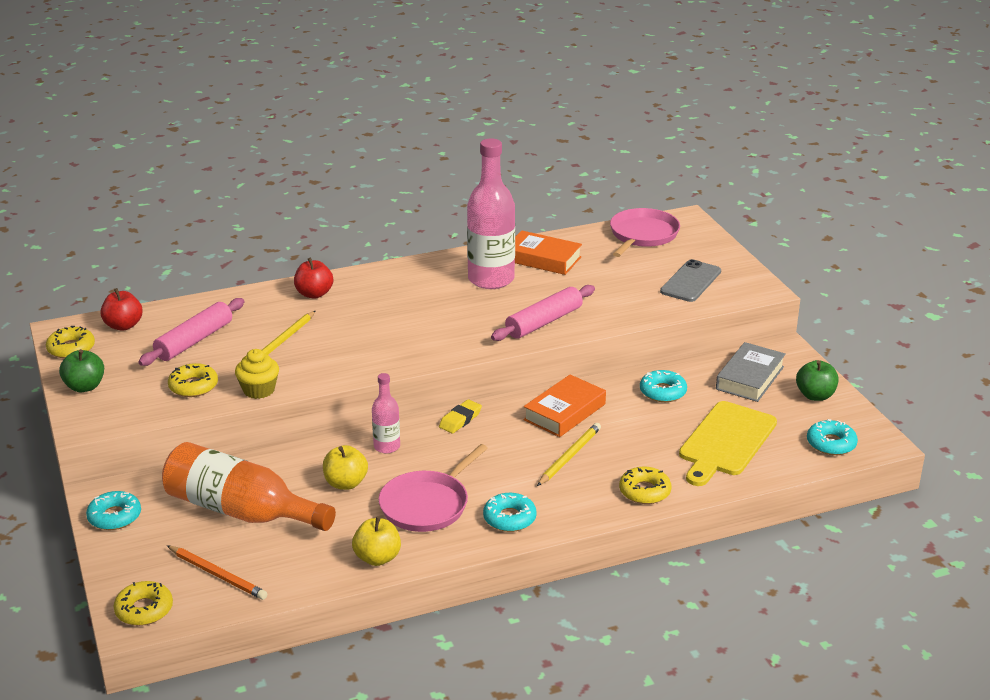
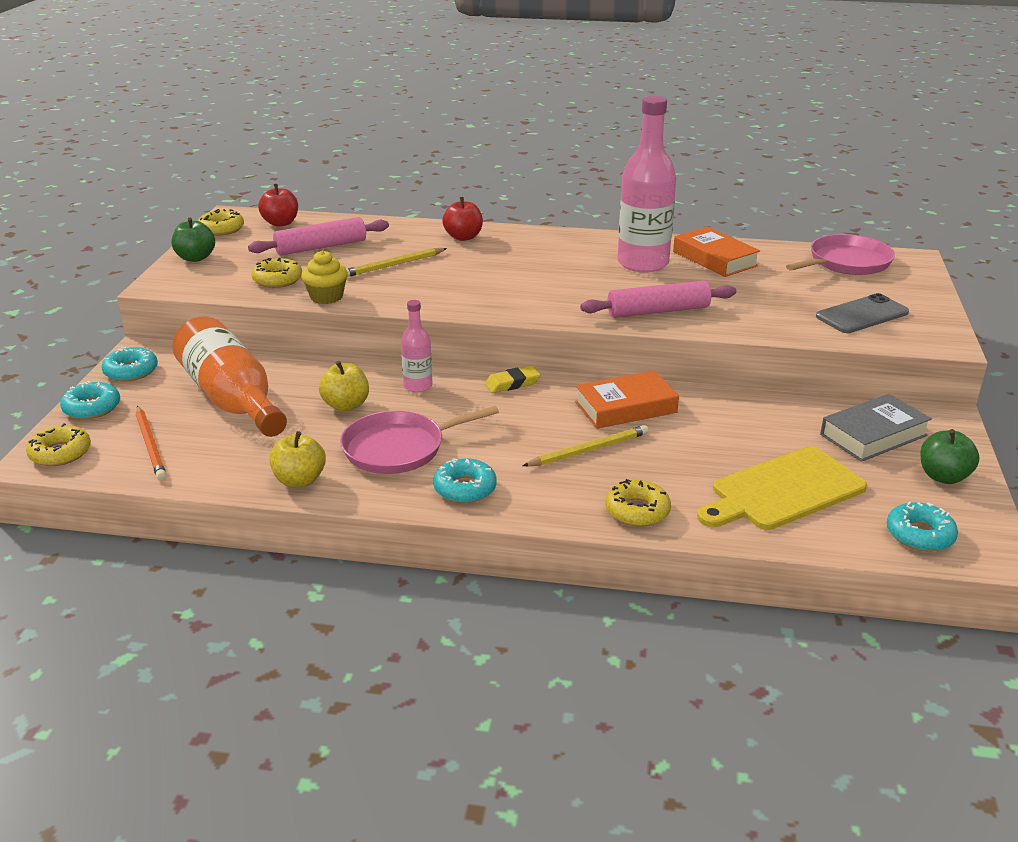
camera: 30 degrees right, 0 degrees up
(662, 392) = (754, 419): turquoise donut -> turquoise donut (92, 407)

